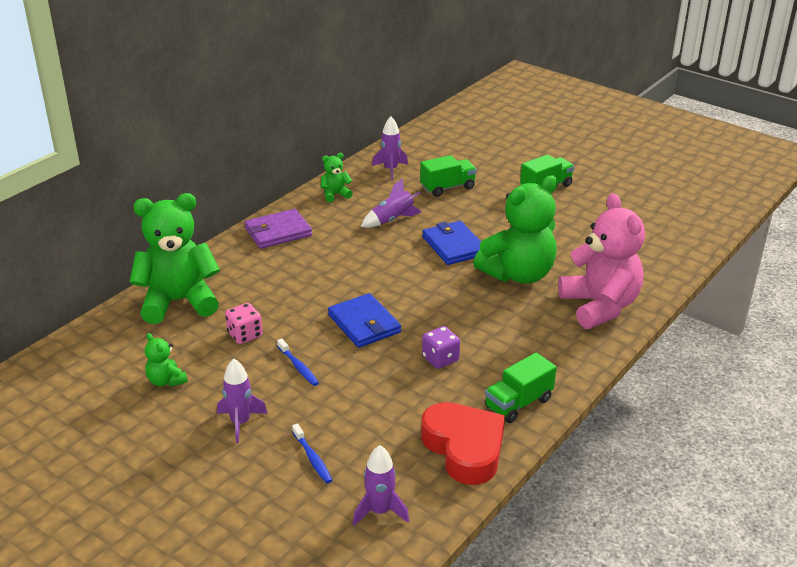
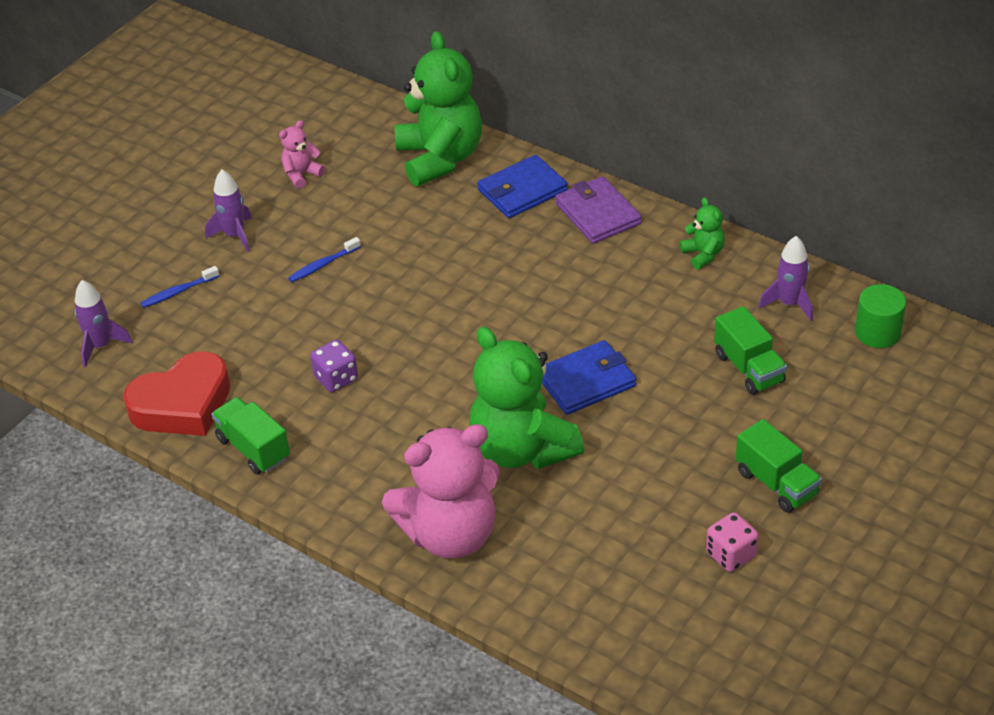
camera: 90 degrees right, 10 degrees up
(166, 381) = (301, 174): green teddy bear -> pink teddy bear
(245, 335) = (380, 217): pink dice -> pink dice (731, 554)
(364, 324) = (403, 309): blue wallet -> blue wallet (522, 190)
(392, 220) = (645, 316): purple rocket -> none
(421, 145) = (877, 332): none -> green cylinder

